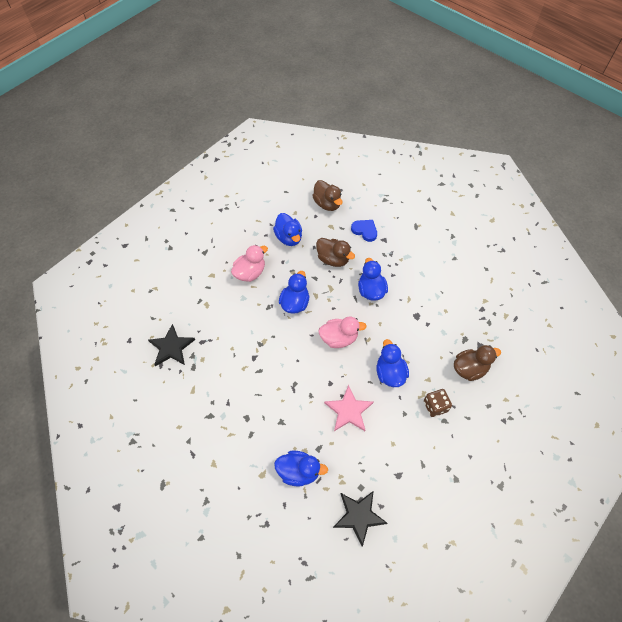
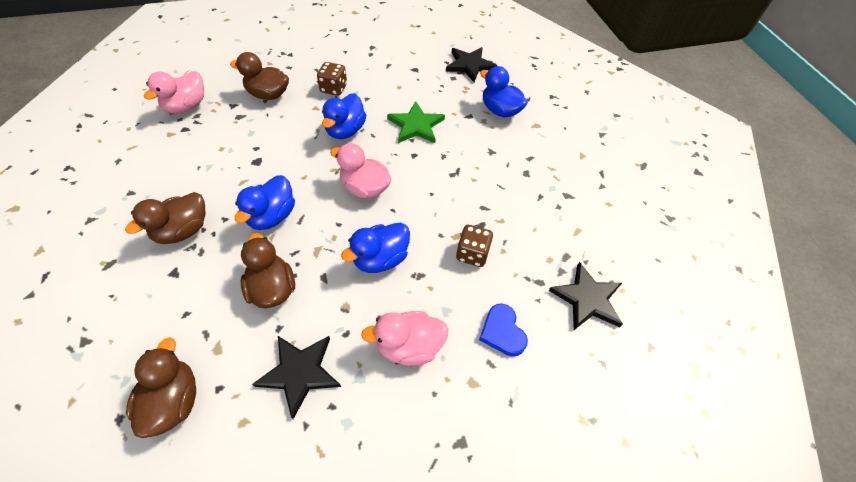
camera: 150 degrees left, 5 degrees down
(248, 335) = (472, 254): none -> brown dice
(289, 237) = (300, 372): blue duck -> black star
(348, 411) = (416, 125): pink star -> green star
(365, 231) = (180, 304): blue heart -> blue heart (502, 332)
(404, 257) = (183, 231): none -> brown duck
(503, 324) = (186, 106): none -> pink duck

